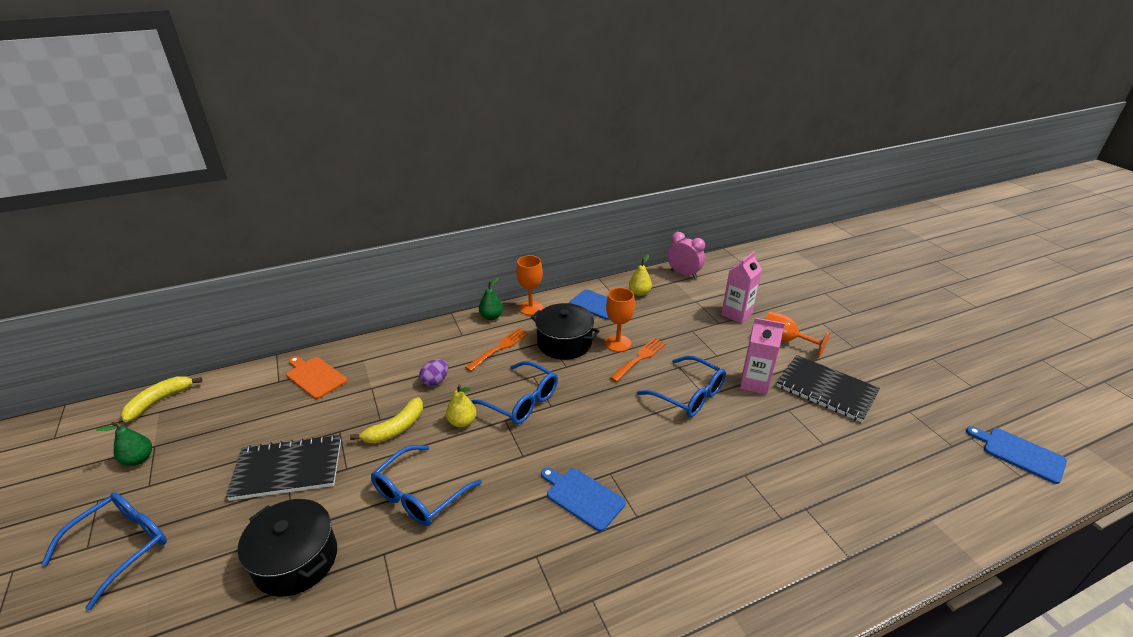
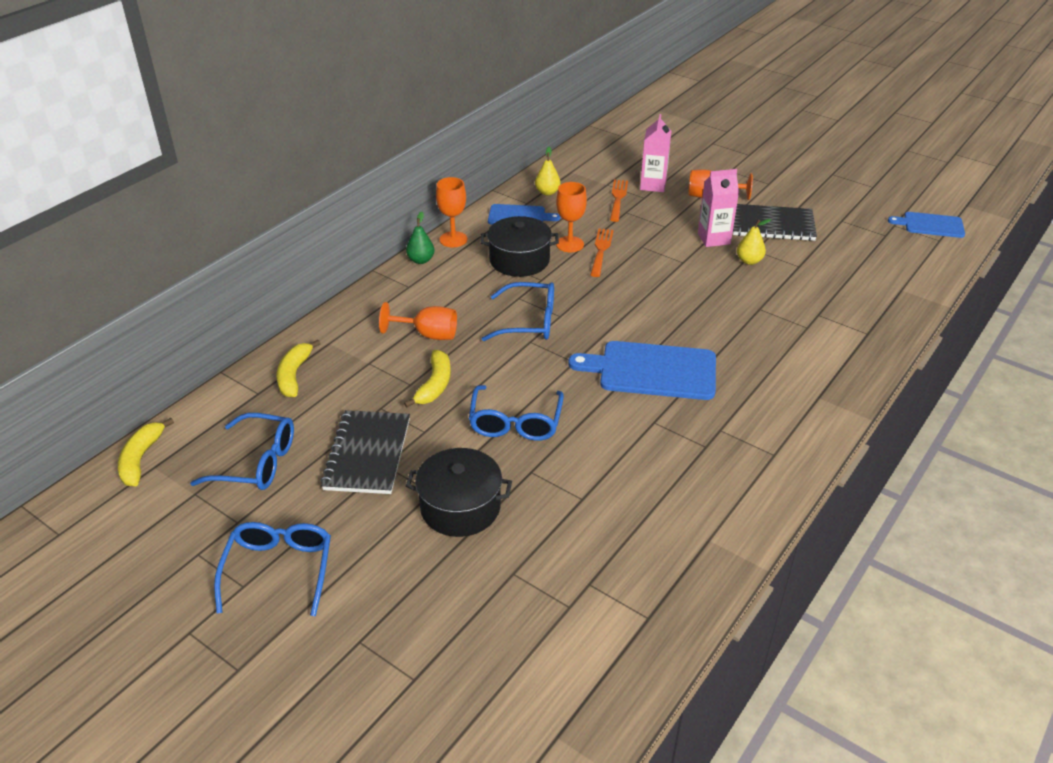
camera: 30 degrees left, 5 degrees up
(138, 459) = (194, 509): green pear -> none
(288, 469) = (367, 454): black notebook -> black notebook turned 45 degrees counterclockwise
(315, 376) = (294, 375): orange cutting board -> yellow banana
(435, 381) = (428, 335): purple egg -> orange goblet
(462, 422) = (492, 357): yellow pear -> yellow pear (749, 261)
(499, 348) = (460, 285): orange fork -> orange fork (618, 199)
(583, 497) = (652, 370): blue cutting board -> blue cutting board, size x1.68
(683, 274) = (573, 162): pink clock -> none
(689, 395) = (669, 266): blue glasses -> blue glasses (257, 463)

